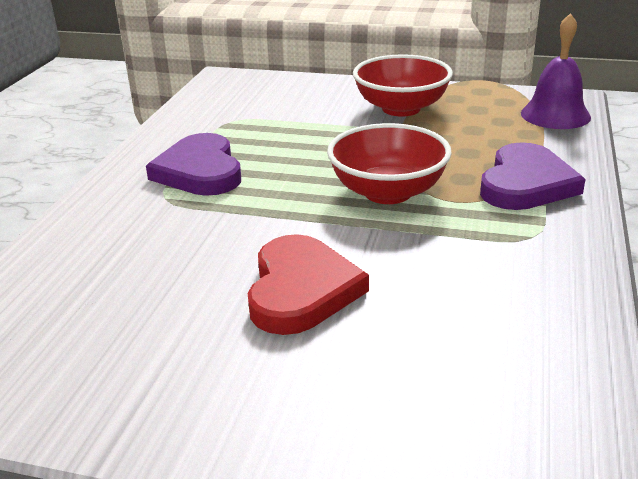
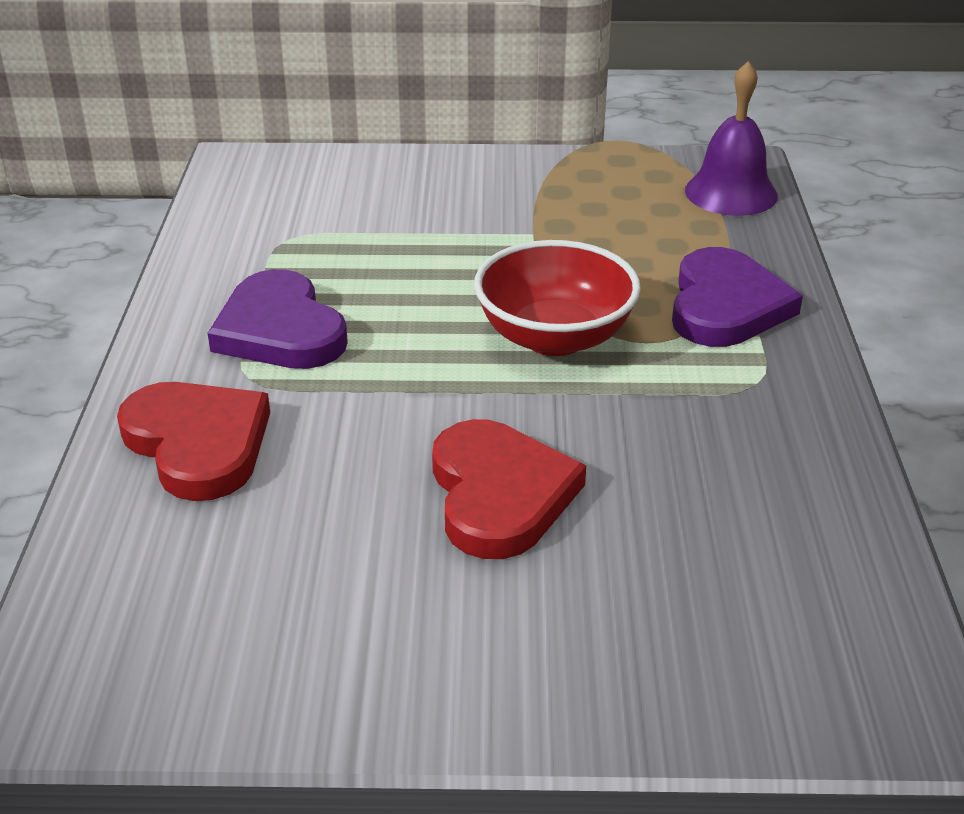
camera: 15 degrees left, 5 degrees up
(109, 233) = (198, 444): none -> red heart
(401, 108) = (522, 198): red bowl -> none

